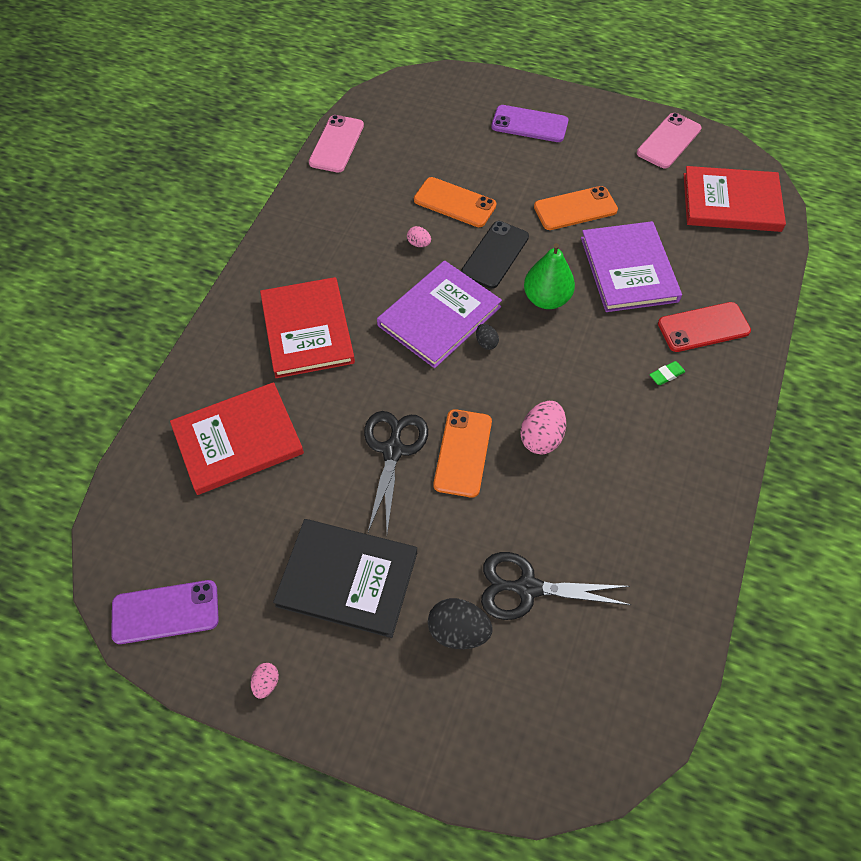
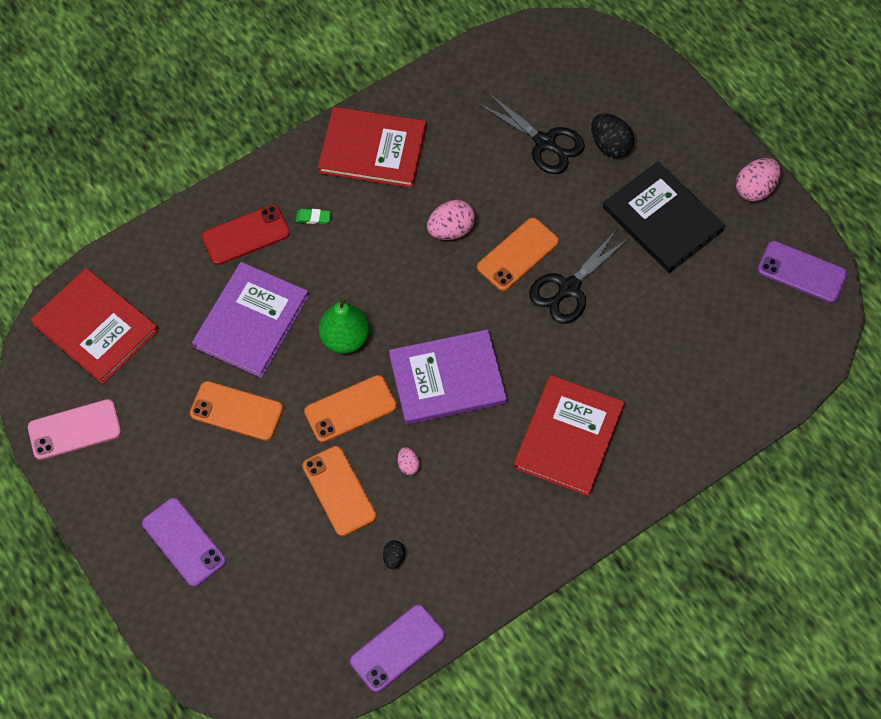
camera: 145 degrees left, 5 degrees up
(238, 440) = (684, 369): red book -> red book (372, 149)
(266, 683) = (755, 189): pink egg -> pink egg, size x1.89
(336, 144) = (397, 648): pink phone -> purple phone
(486, 343) = (428, 330): black egg -> black egg (394, 557)
(495, 255) = (350, 409): black phone -> orange phone
(703, 327) = (245, 235): red phone -> red phone turned 45 degrees counterclockwise

